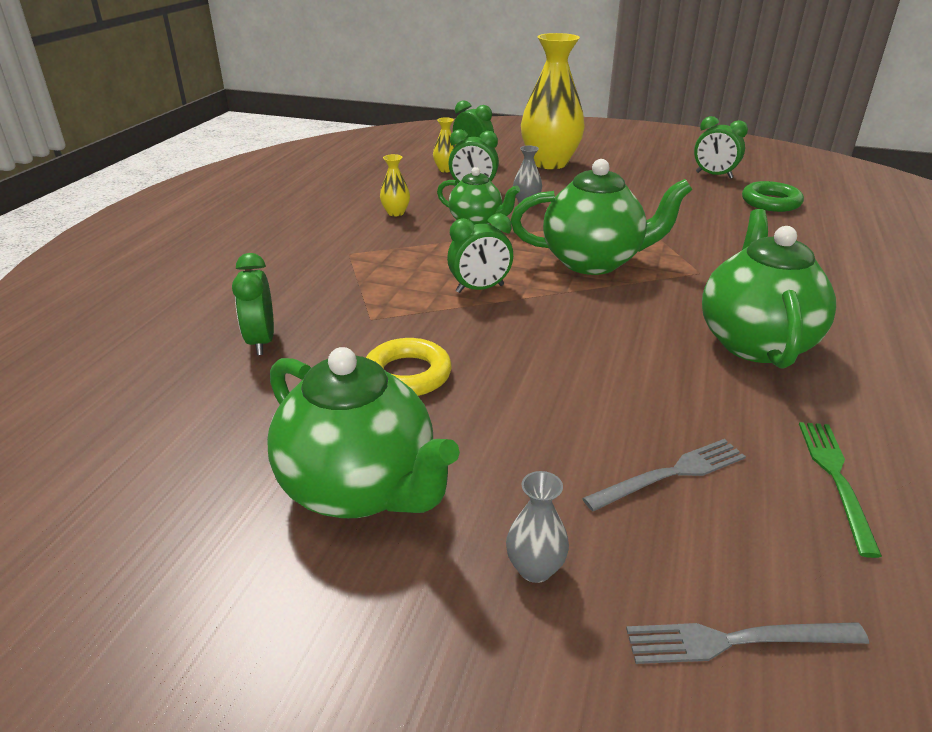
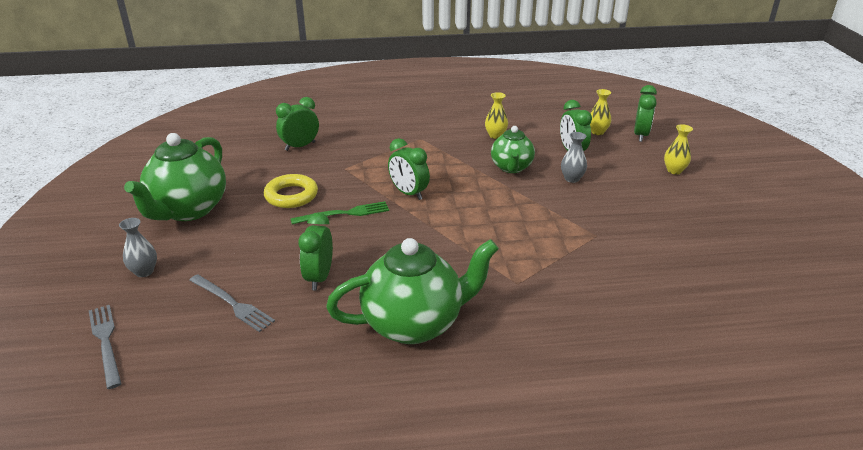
camera: 65 degrees right, 0 degrees up
(549, 163) = (674, 170): yellow vase -> yellow vase, size x0.41
(593, 262) = (490, 229): green teapot -> none
(714, 175) = (769, 264): green clock -> green clock (319, 278)
(770, 202) = (735, 310): green ring -> none
(836, 478) = (251, 374): green fork -> green fork (344, 214)

